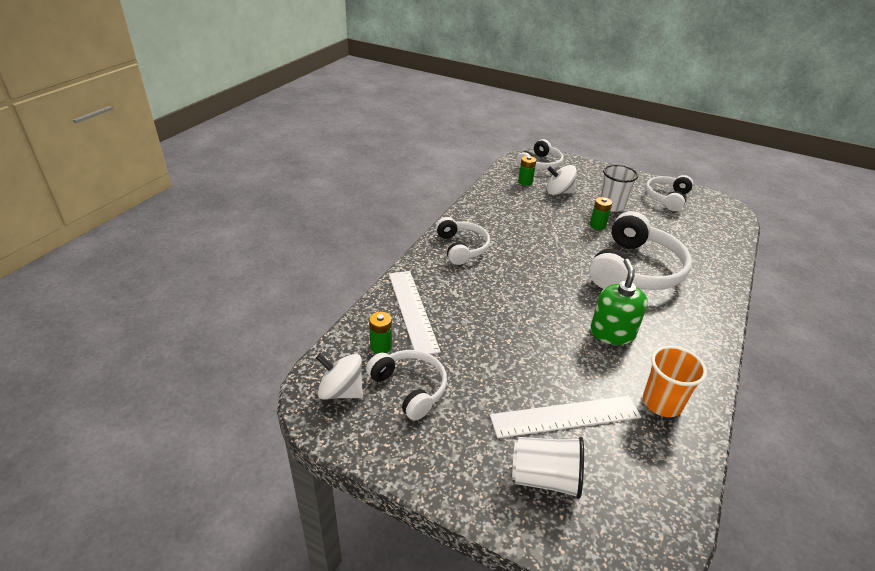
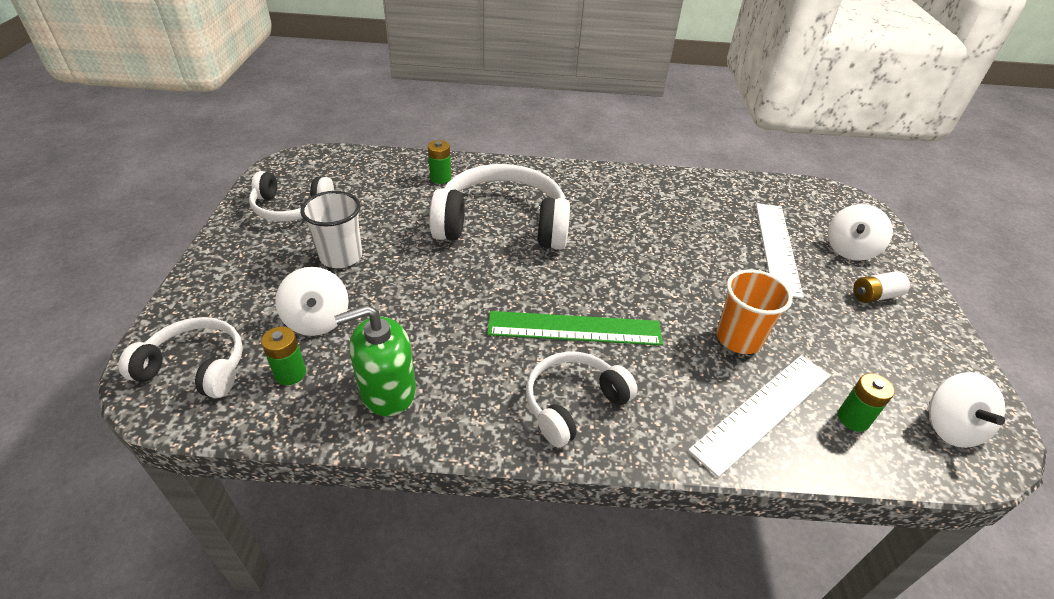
camera: 115 degrees left, 5 degrees up
(410, 388) = (873, 365): white headphones -> none
(474, 447) = (875, 296): none -> white battery
(515, 266) = (574, 328): none -> green ruler
(545, 478) = (850, 249): white cup -> white spinning top
(565, 416) = (777, 247): white ruler -> white ruler turned 45 degrees clockwise
(597, 225) = (410, 264): green battery -> green battery (440, 178)
(612, 333) = (635, 231): green soap dispenser -> green soap dispenser (387, 390)
(662, 403) = (700, 197): orange cup -> orange cup (738, 338)

